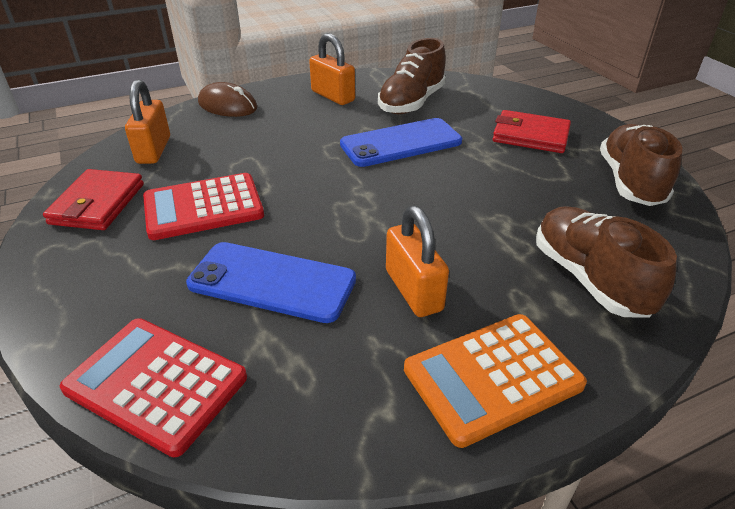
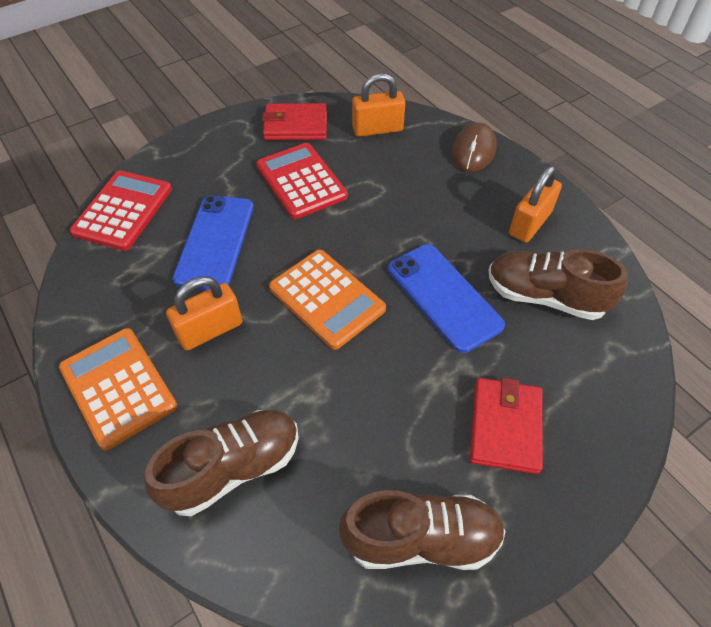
camera: 80 degrees right, 15 degrees up
(387, 204) = (327, 299): none -> orange calculator

